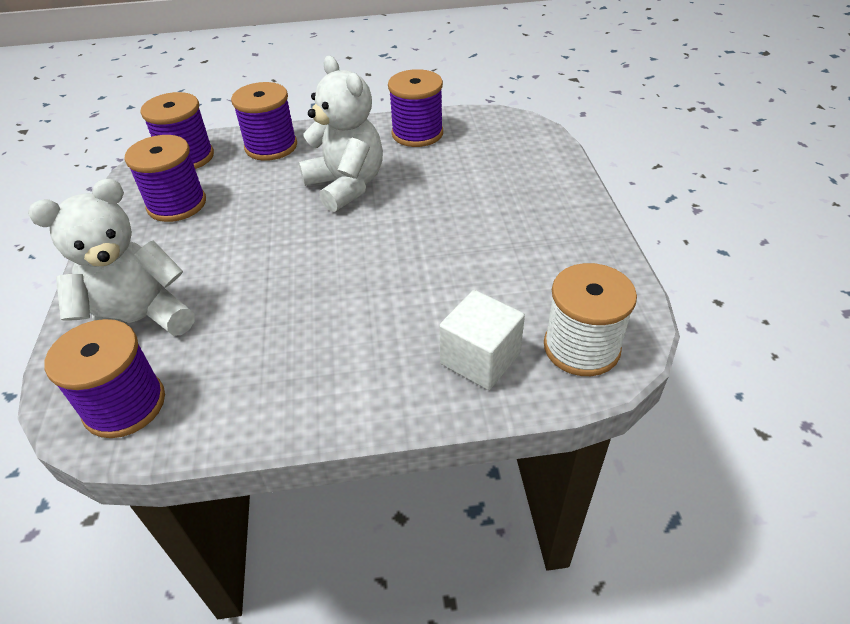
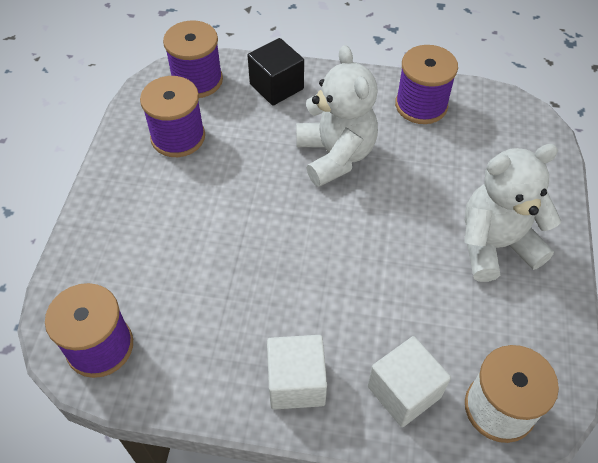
camera: 15 degrees right, 10 degrees up
(139, 322) = (124, 264): white teddy bear -> white teddy bear (495, 245)
(271, 146) = (276, 86): purple spool -> black cube
(362, 380) = (296, 382): none -> white cube

